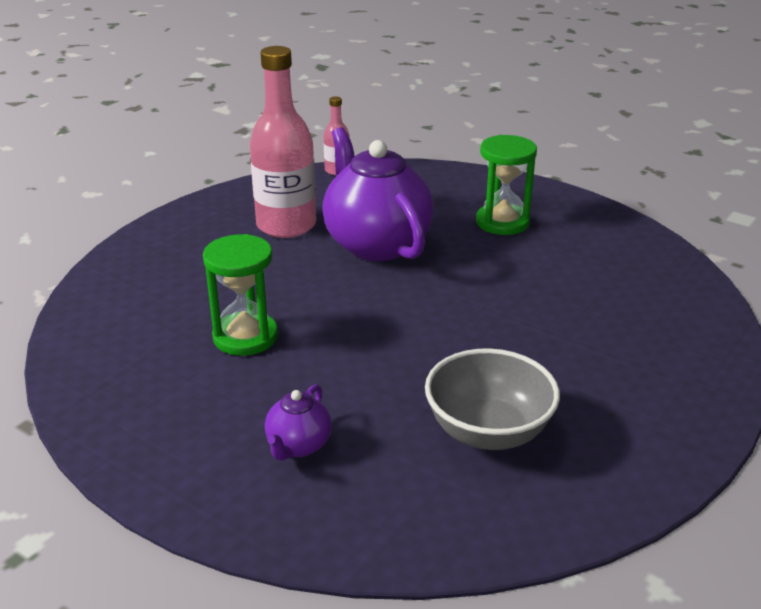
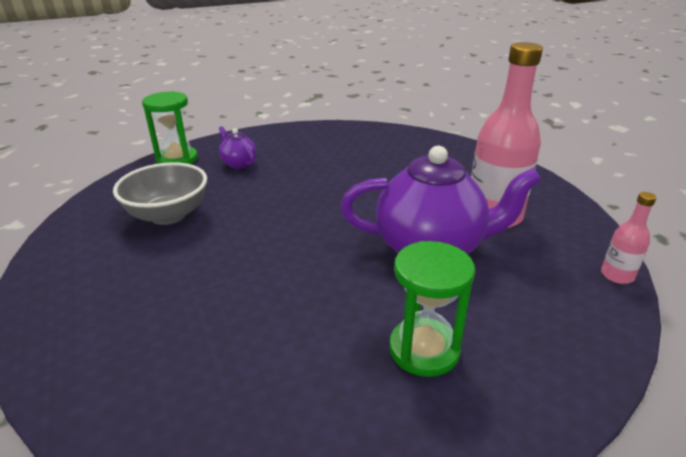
camera: 120 degrees right, 0 degrees up
(245, 337) = (348, 170): green hourglass -> green hourglass (177, 159)

